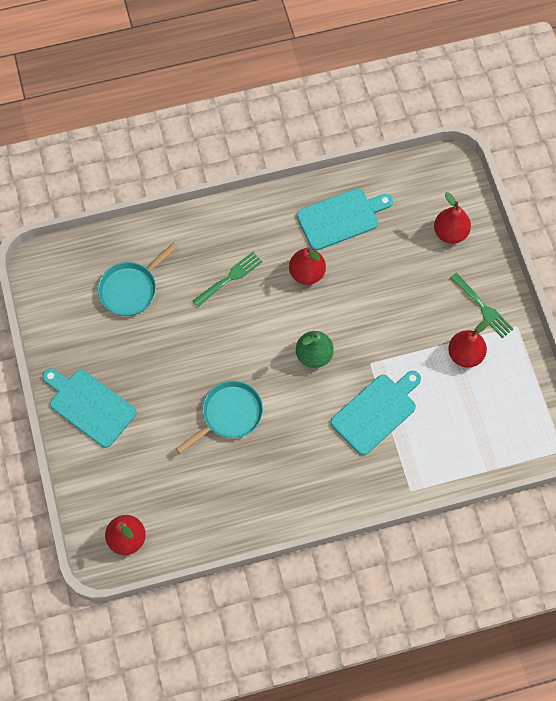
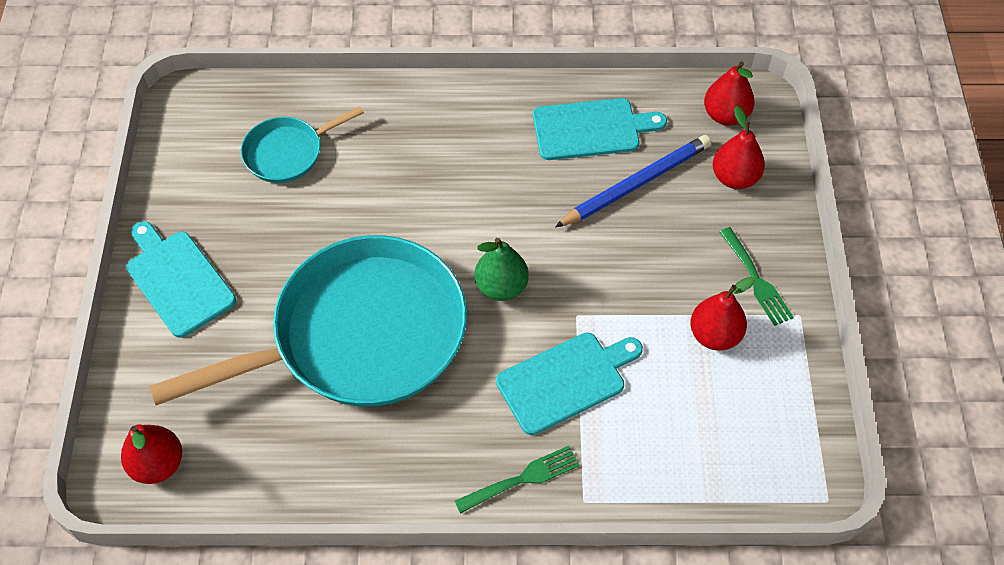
camera: 15 degrees right, 10 degrees down
(229, 414) = (359, 335): turquoise pan -> turquoise pan, size x2.20
(230, 278) = (420, 167): green fork -> green fork (522, 478)
(307, 273) = (524, 184): red pear -> red pear (725, 115)
(384, 254) = (636, 184): none -> blue pencil

